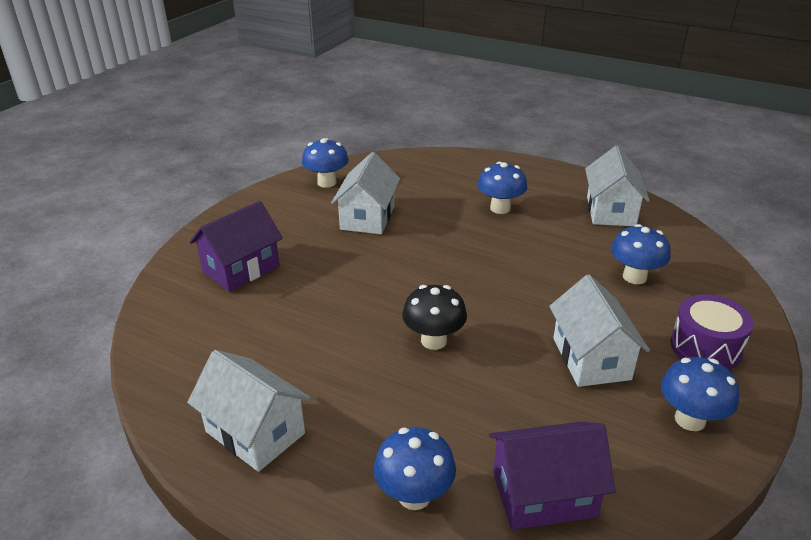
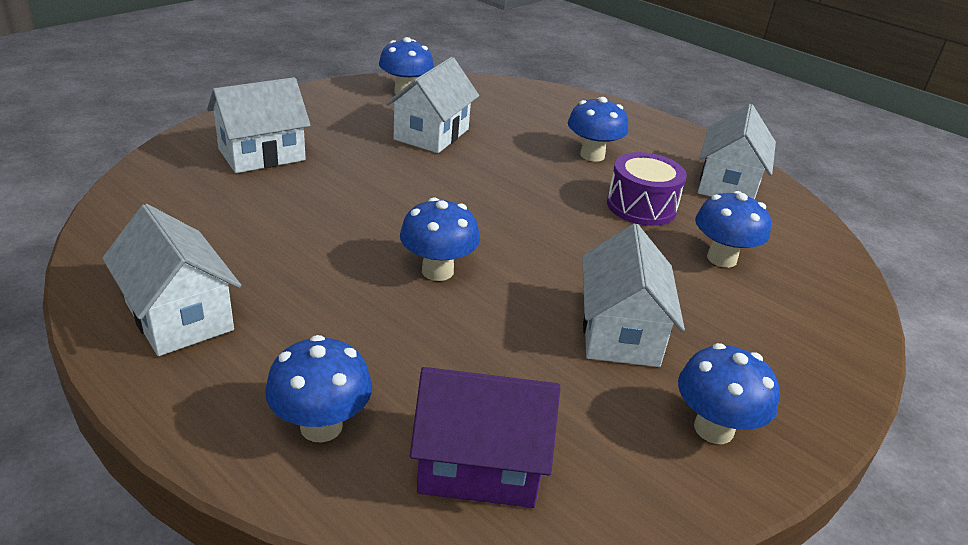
camera: 10 degrees right, 0 degrees up
(241, 269) = (262, 154): purple house -> white house
(434, 340) = (437, 271): black mushroom -> blue mushroom
(705, 347) = (775, 354): purple drum -> purple drum (641, 206)

